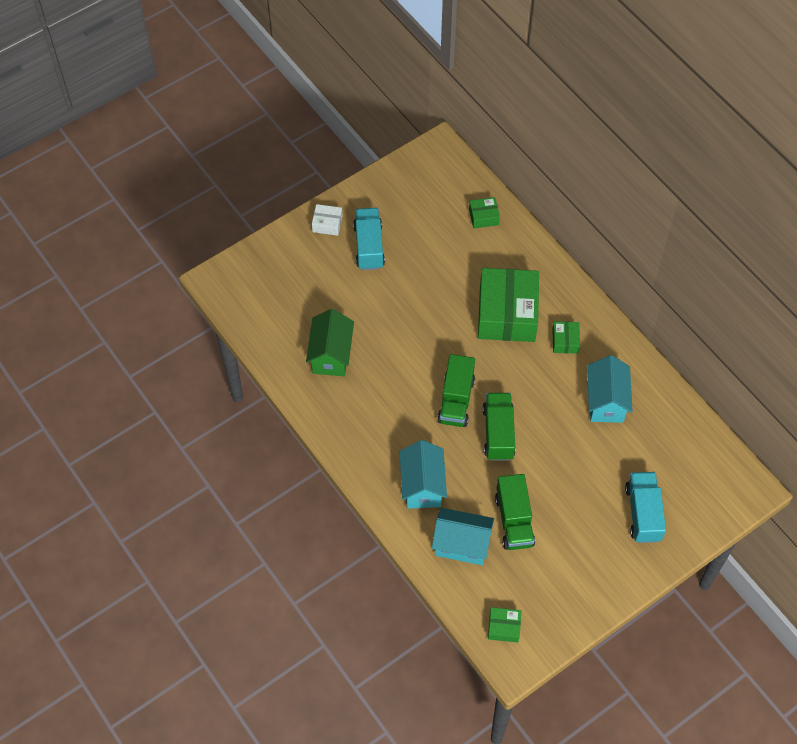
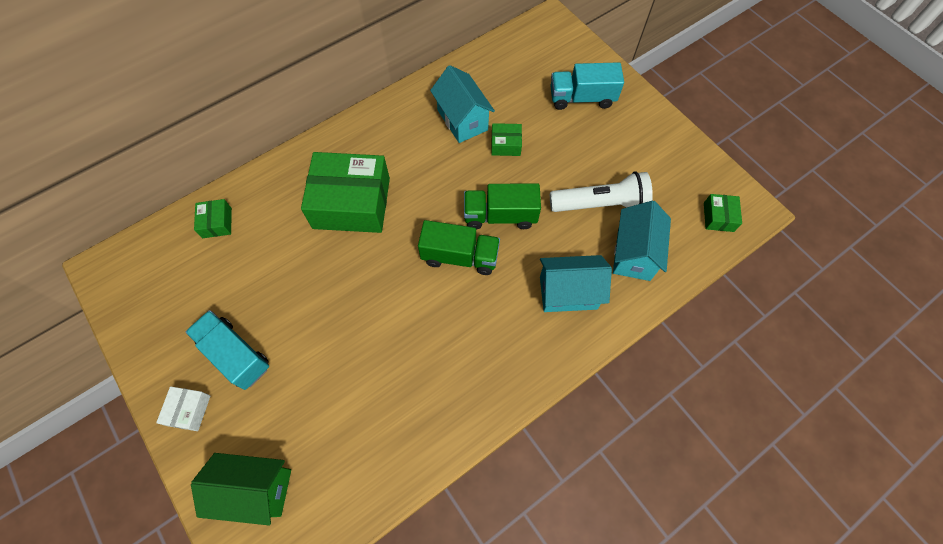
camera: 90 degrees left, 5 degrees up
(331, 355) = (393, 400): green house -> green house (256, 489)
(369, 247) = (235, 355): turquoise truck -> turquoise truck turned 45 degrees clockwise
(514, 520) = (600, 204): green truck -> white flashlight
(565, 341) = (390, 151): green box -> green box (505, 144)
(606, 401) = (462, 120): turquoise house -> turquoise house turned 60 degrees clockwise

